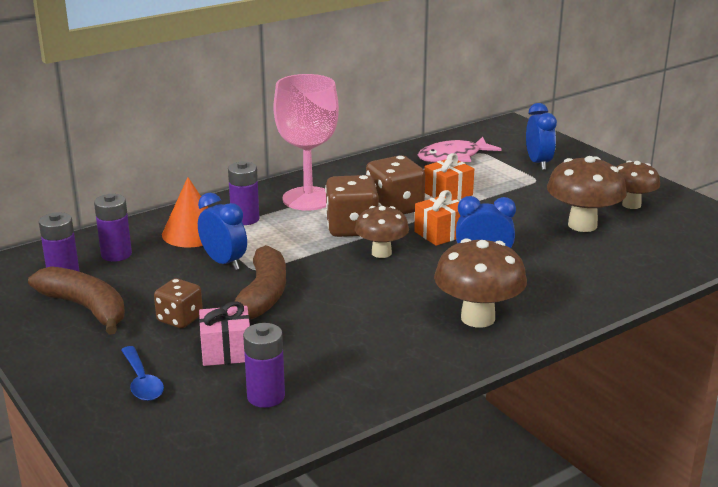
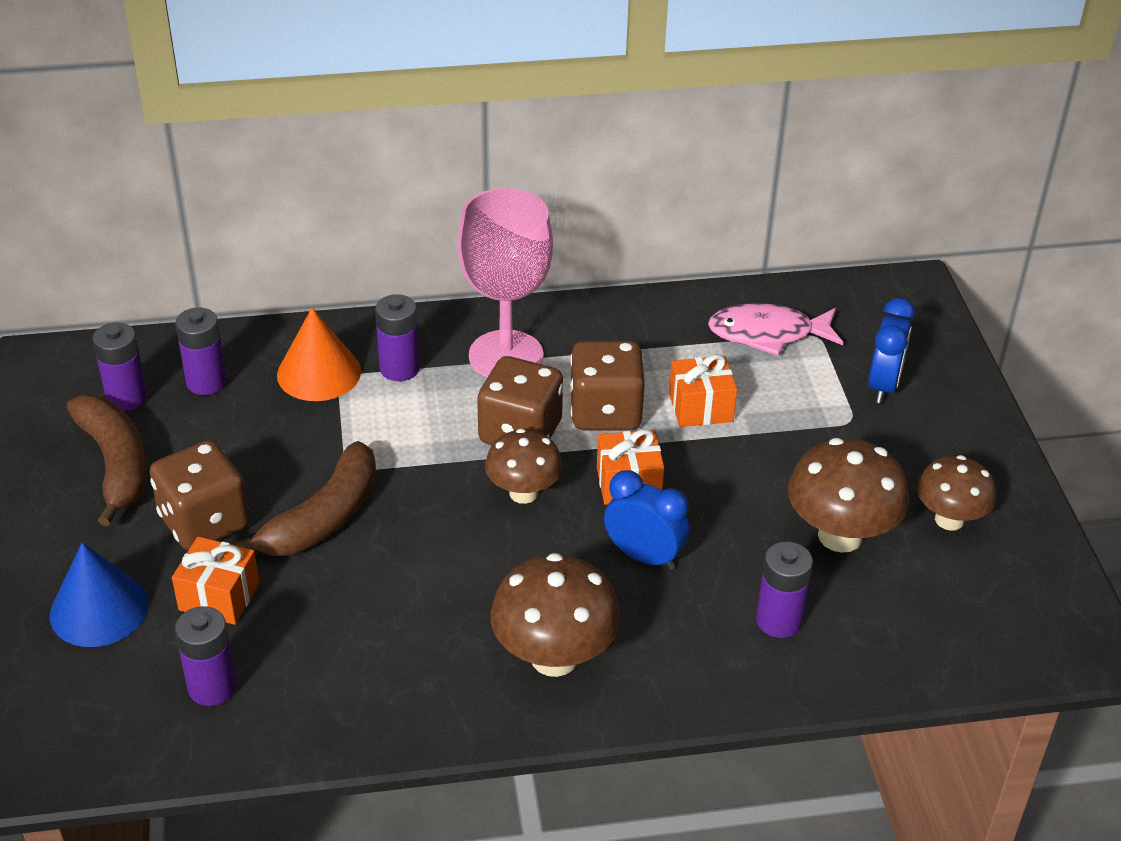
camera: 25 degrees right, 15 degrees up
(142, 382) = (99, 609): blue spoon -> blue cone
(180, 319) = (204, 522): brown dice -> brown dice, size x1.58
(224, 262) = (319, 441): blue clock -> none
(226, 351) = (219, 597): pink gift -> orange gift
(588, 267) = (778, 621): none -> purple battery

